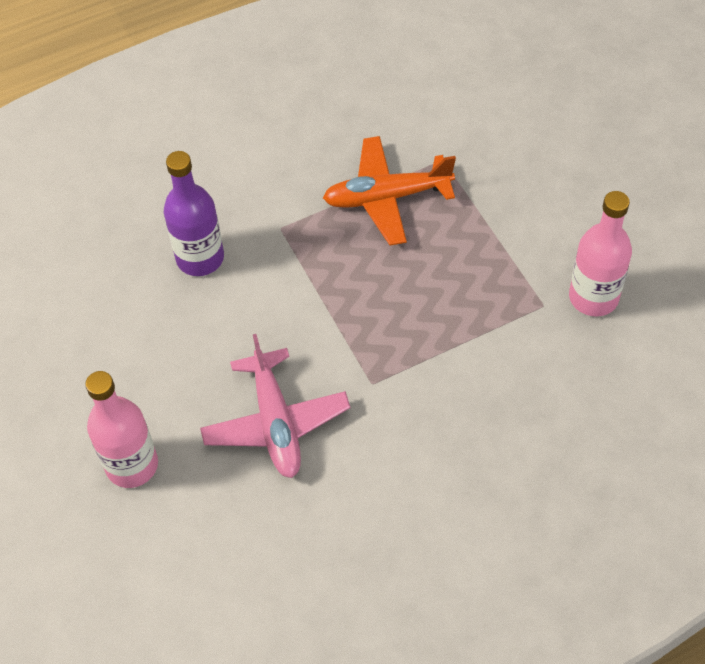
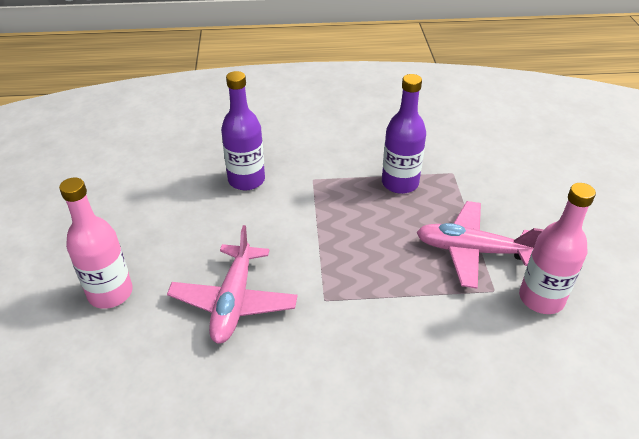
camera: 20 degrees right, 15 degrees down
(387, 197) = (400, 183): orange plane -> purple bottle
(503, 263) = (471, 251): none -> pink plane

